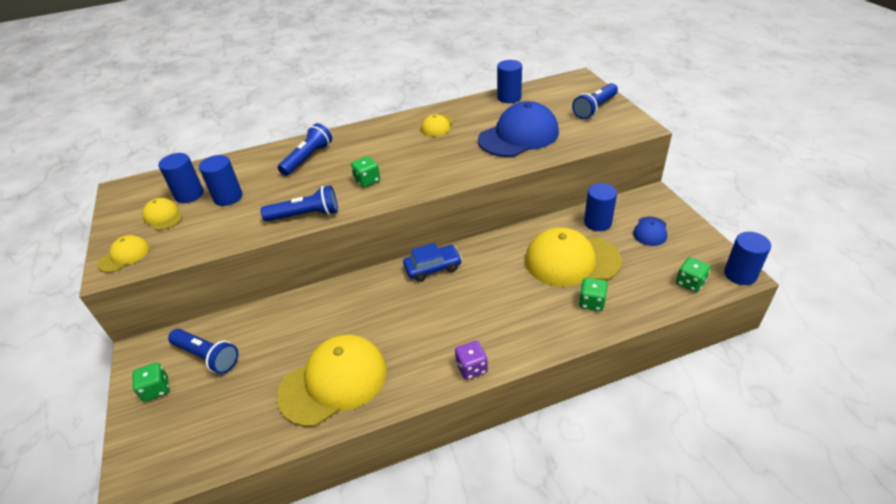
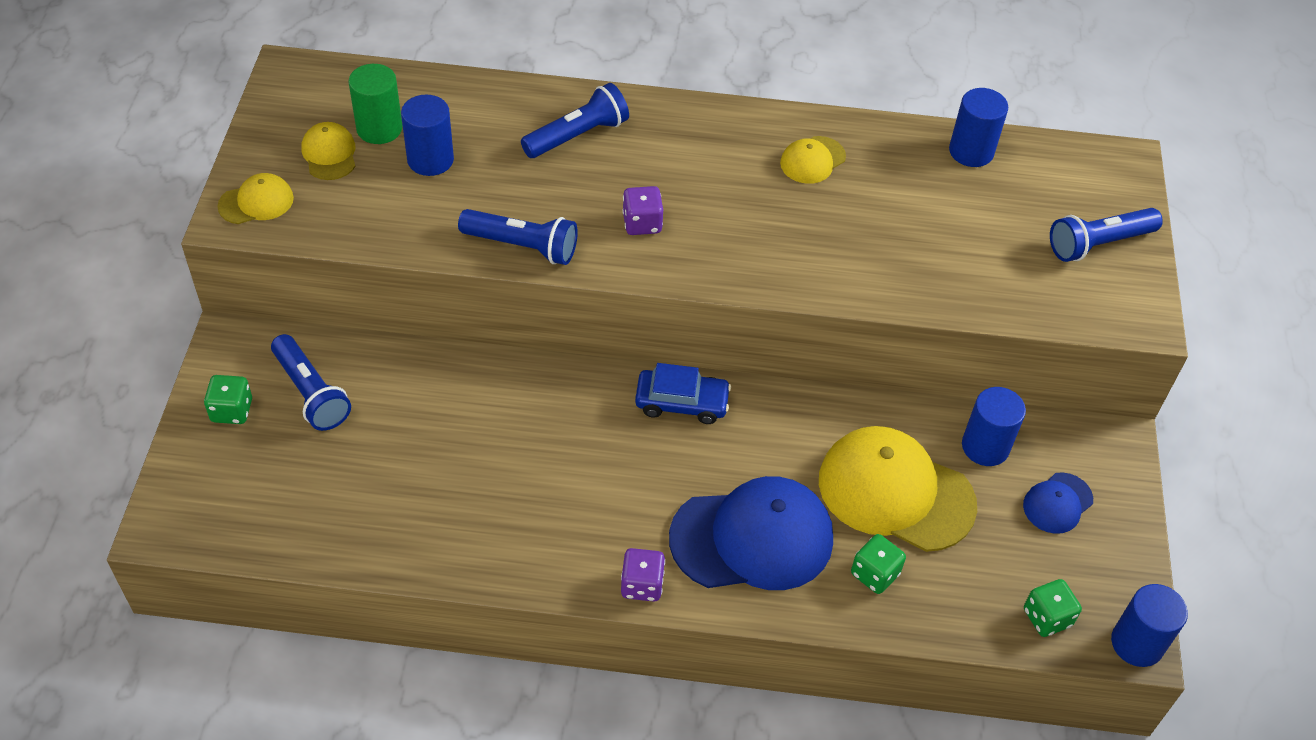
camera: 20 degrees right, 10 degrees up
(189, 195) = (379, 128): blue cylinder -> green cylinder
(333, 381) = (453, 512): yellow cap -> none
(367, 181) = (642, 223): green dice -> purple dice
(518, 136) = (929, 243): blue cap -> blue cap (752, 538)

